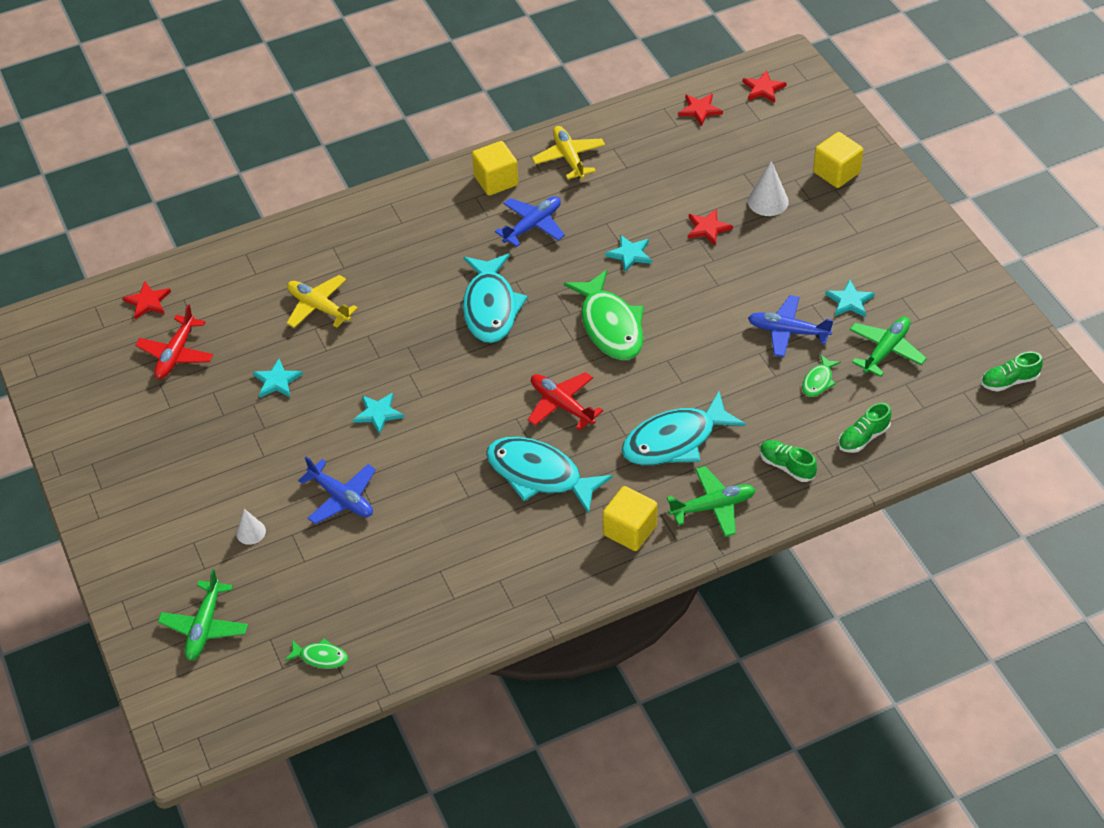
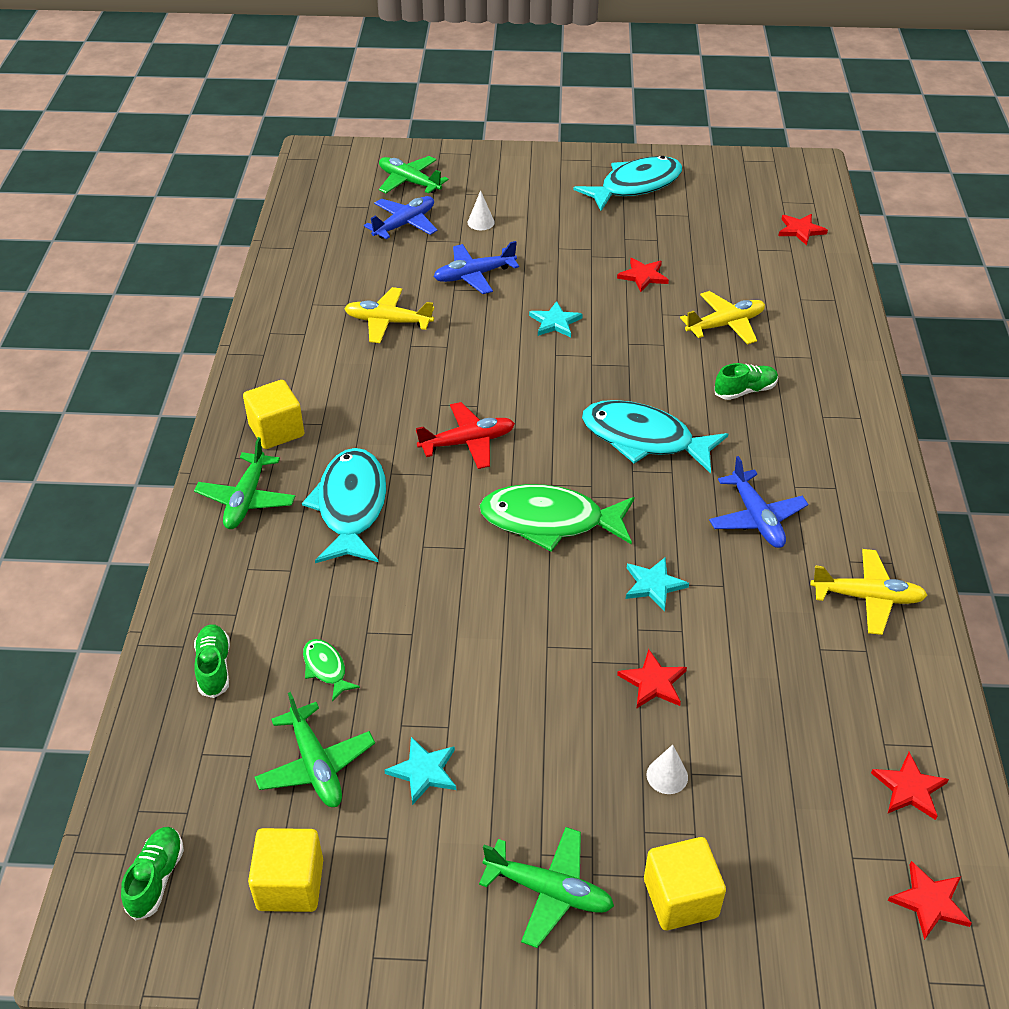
camera: 115 degrees right, 5 degrees down
(176, 354) = (719, 231): red plane -> none
(277, 381) = (643, 276): turquoise star -> red star
(321, 657) = (326, 225): green fish -> none
(446, 527) = (388, 322): none -> yellow plane
(496, 181) = (856, 514): yellow cube -> yellow cube (290, 884)
(539, 475) = (394, 396): turquoise fish -> turquoise fish (635, 186)
(768, 201) = (667, 775): white cone -> white cone, size x0.63
(786, 466) = (240, 580): green shoe -> green shoe (745, 391)
(787, 331) = (423, 677): blue plane -> blue plane (405, 224)
(875, 221) = (549, 891): none -> green plane

